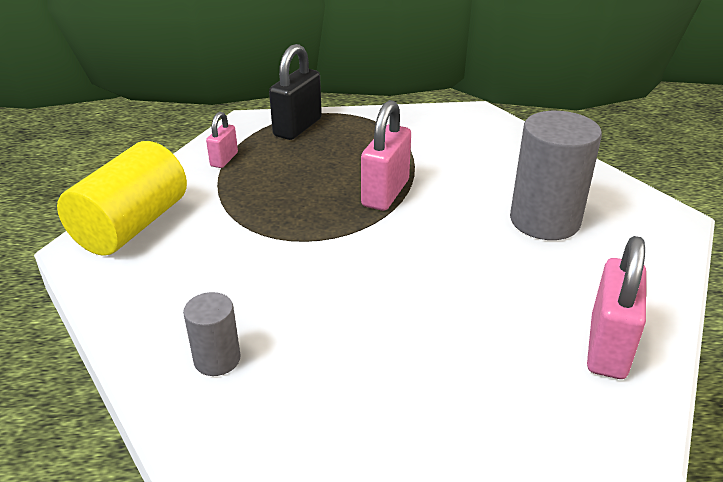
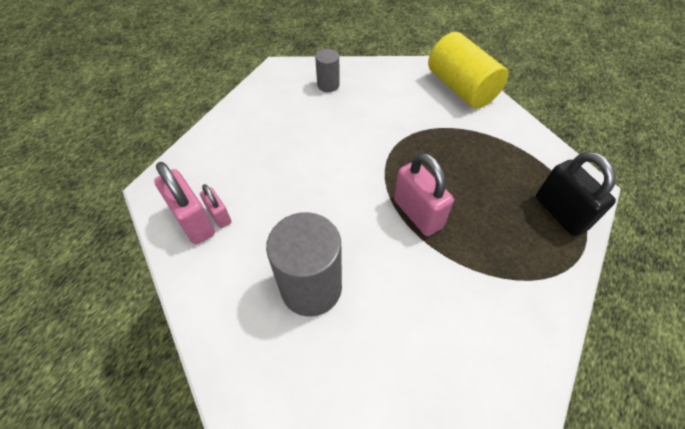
camera: 125 degrees right, 20 degrees up
(224, 159) = (523, 149): pink padlock -> pink padlock (219, 215)

